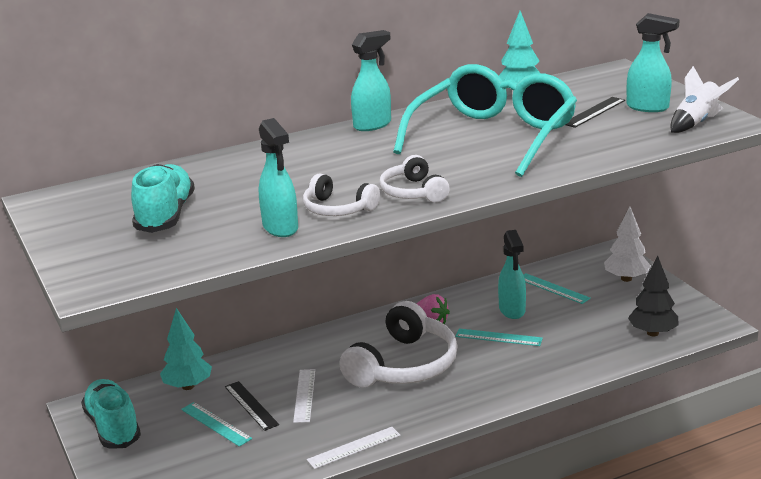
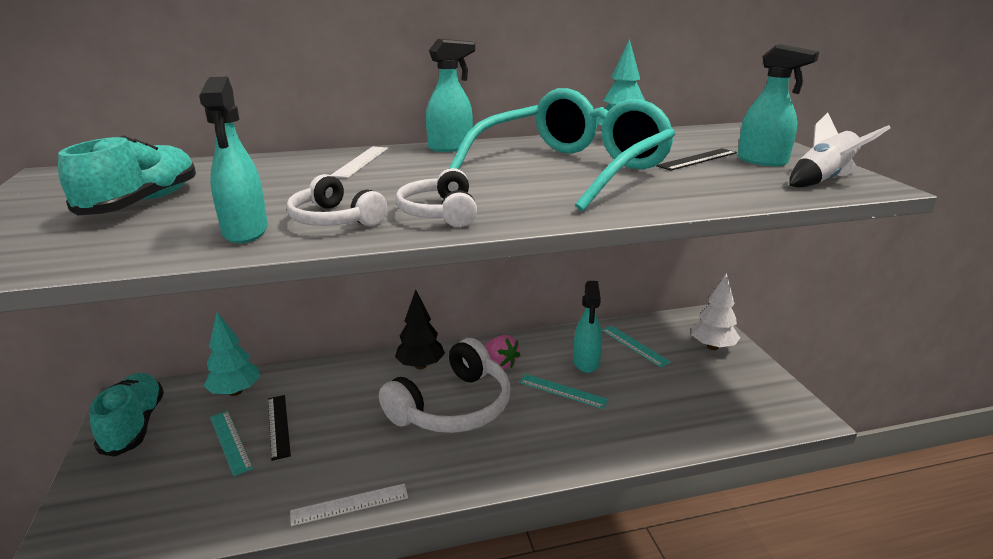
camera: 10 degrees right, 0 degrees up
(304, 395) = (337, 424): white ruler -> white ruler (361, 161)
(653, 333) = (731, 415): black tree -> black tree (420, 366)

